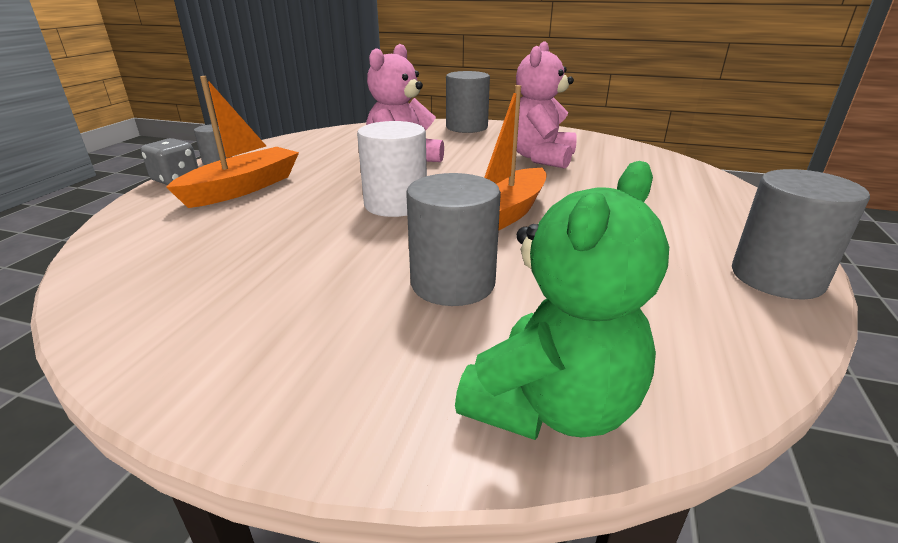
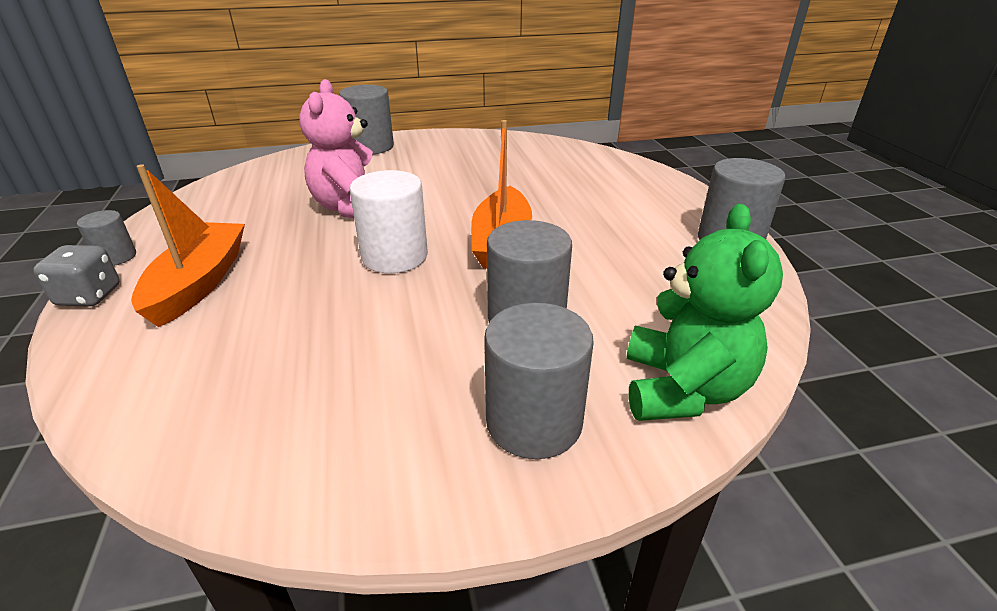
camera: 30 degrees left, 5 degrees up
(359, 372) = (534, 422): none -> grey cylinder
(540, 158) = (476, 170): pink teddy bear -> none

